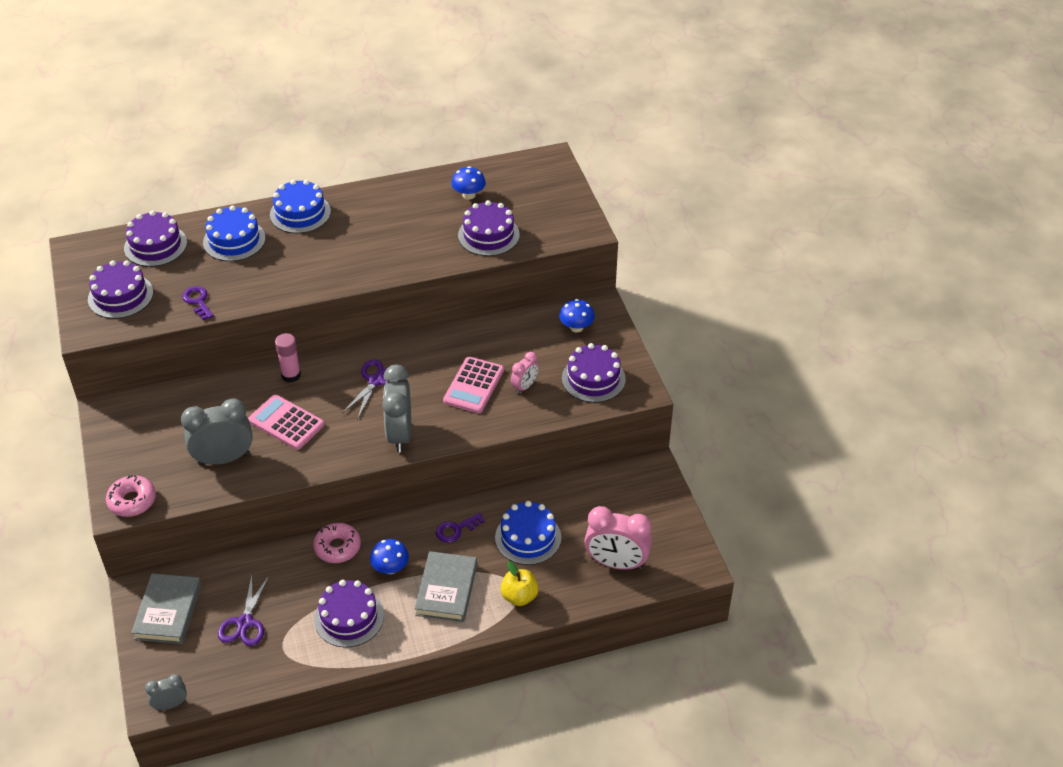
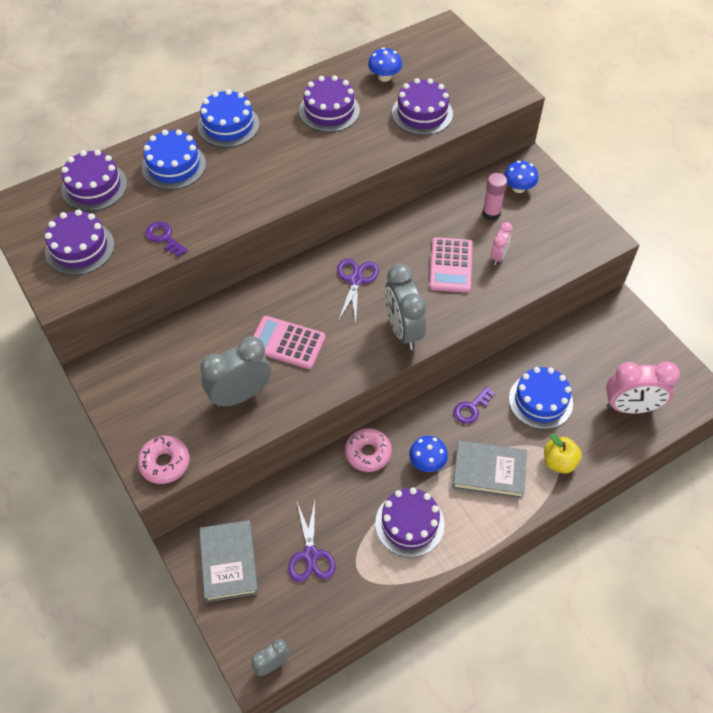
camera: 15 degrees left, 10 degrees up
(291, 375) = (270, 292): pink glue stick -> pink glue stick (491, 213)
(446, 589) = (489, 472): grey book -> grey book turned 75 degrees counterclockwise
(593, 379) = (557, 235): purple cake -> purple cake (329, 110)

